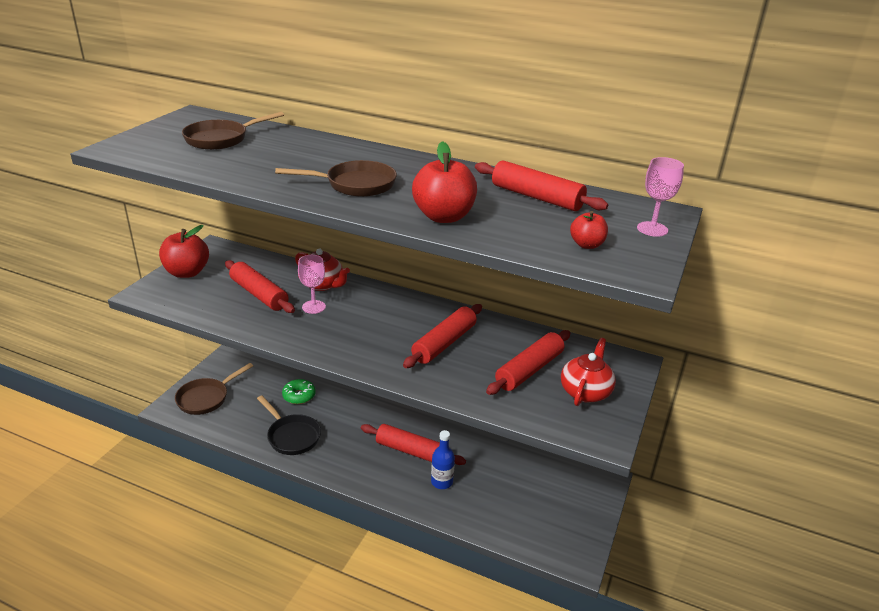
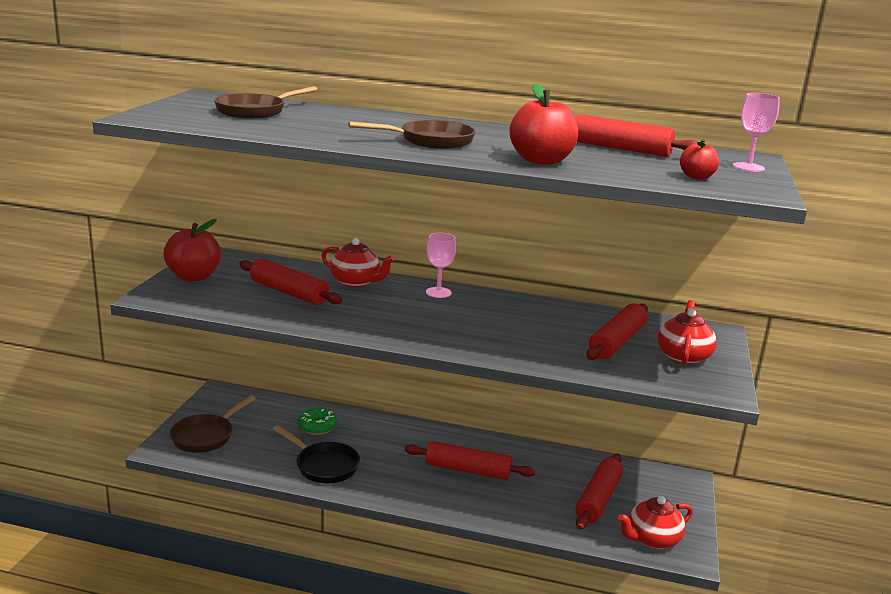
camera: 10 degrees left, 10 degrees down
(313, 307) = (357, 301): pink goblet -> pink goblet (438, 292)
(442, 482) = (512, 496): blue bottle -> none
(444, 343) = (516, 324): red rolling pin -> red rolling pin (598, 499)
(551, 540) = (652, 539): none -> red teapot

